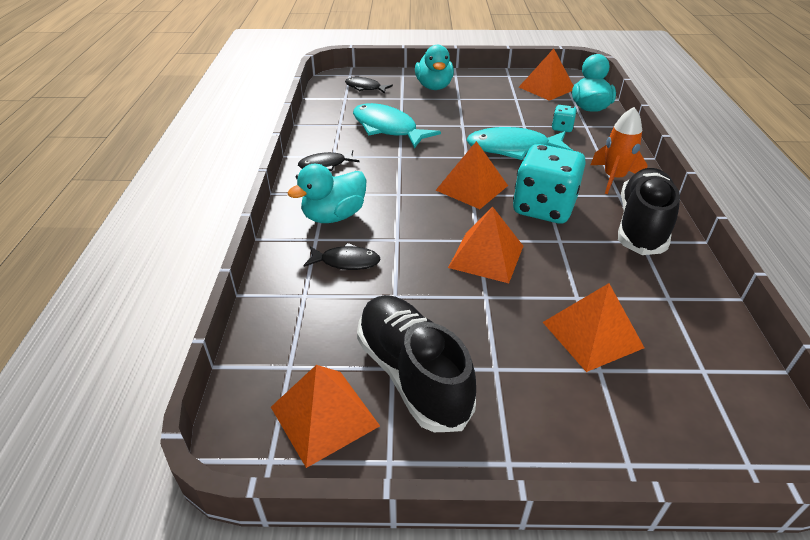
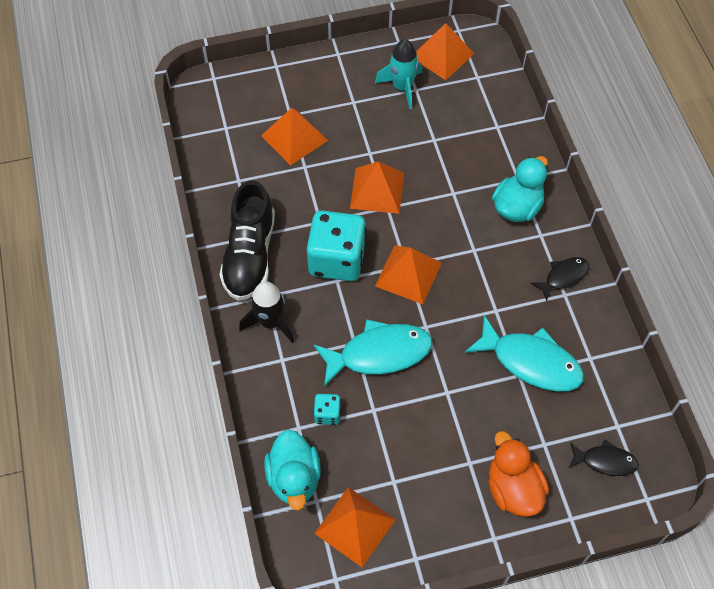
camera: 165 degrees right, 20 degrees up
(346, 262) = (482, 161): black fish -> none
(412, 374) = (402, 87): black shoe -> turquoise rocket
(434, 87) = (513, 489): turquoise duck -> orange duck
(613, 178) = (270, 322): orange rocket -> black rocket

